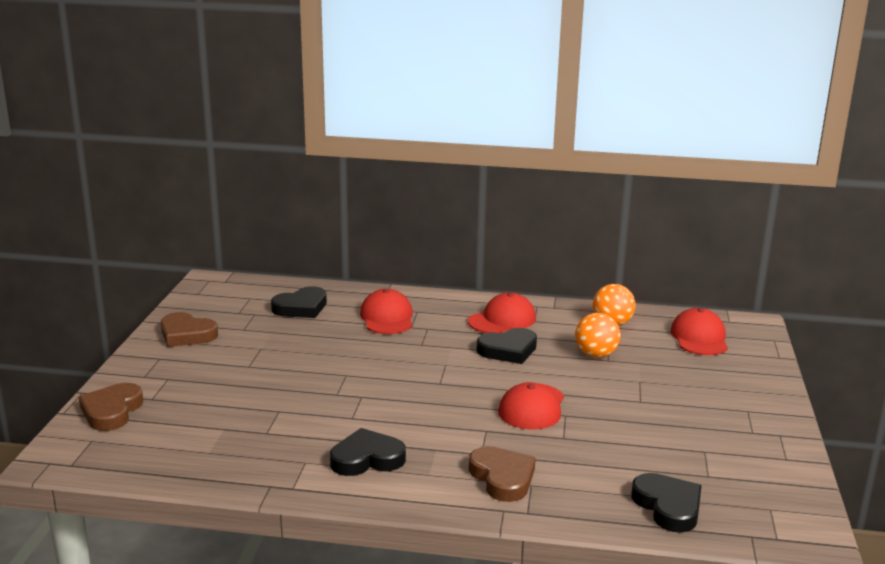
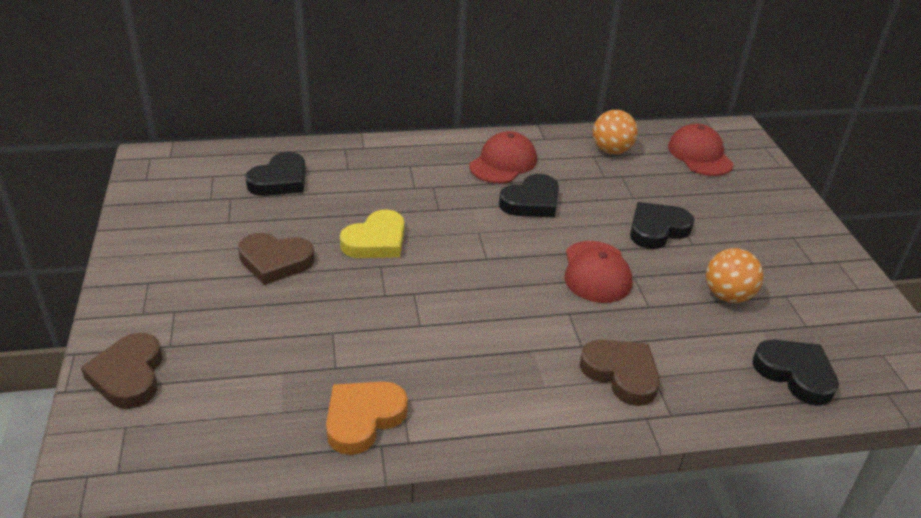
camera: 20 degrees left, 15 degrees up
(186, 334) = (164, 241): brown heart -> brown heart (275, 261)
(266, 467) = (363, 418): none -> orange heart
(353, 358) = (376, 241): none -> yellow heart
(367, 459) = (468, 380): black heart -> black heart (657, 229)
(387, 318) = (382, 179): red cap -> none
(596, 355) = (619, 193): orange ball -> orange ball (727, 296)

